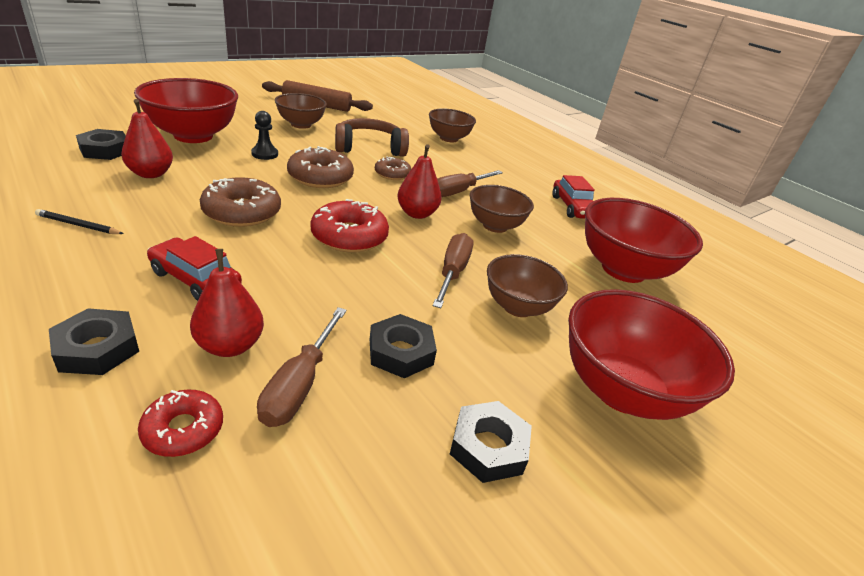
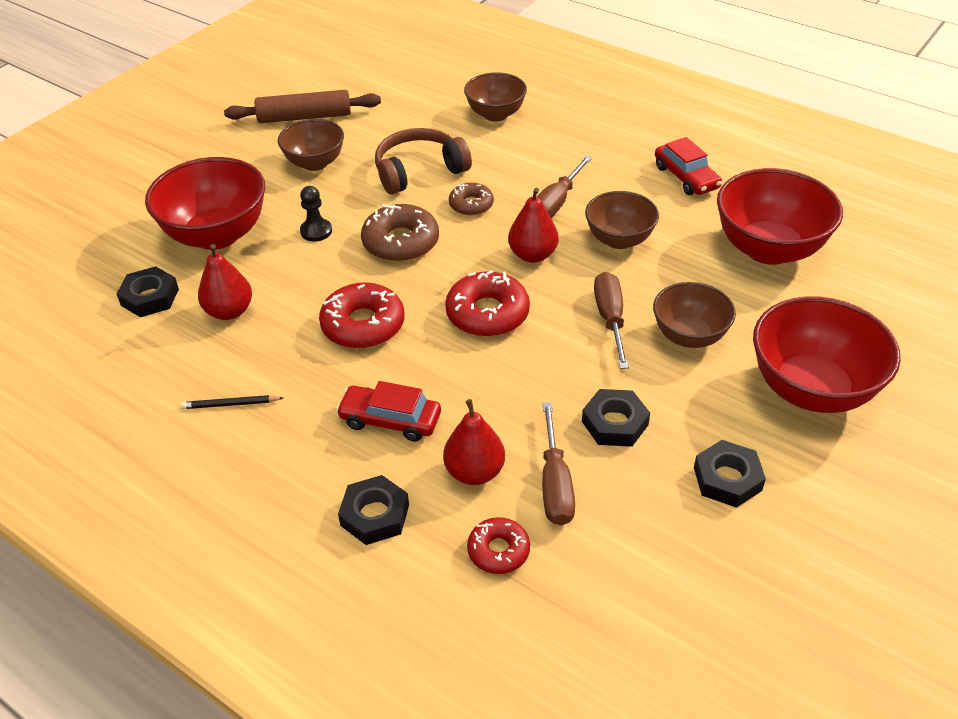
camera: 10 degrees left, 10 degrees up
(242, 212) = (363, 325): brown donut -> red donut

